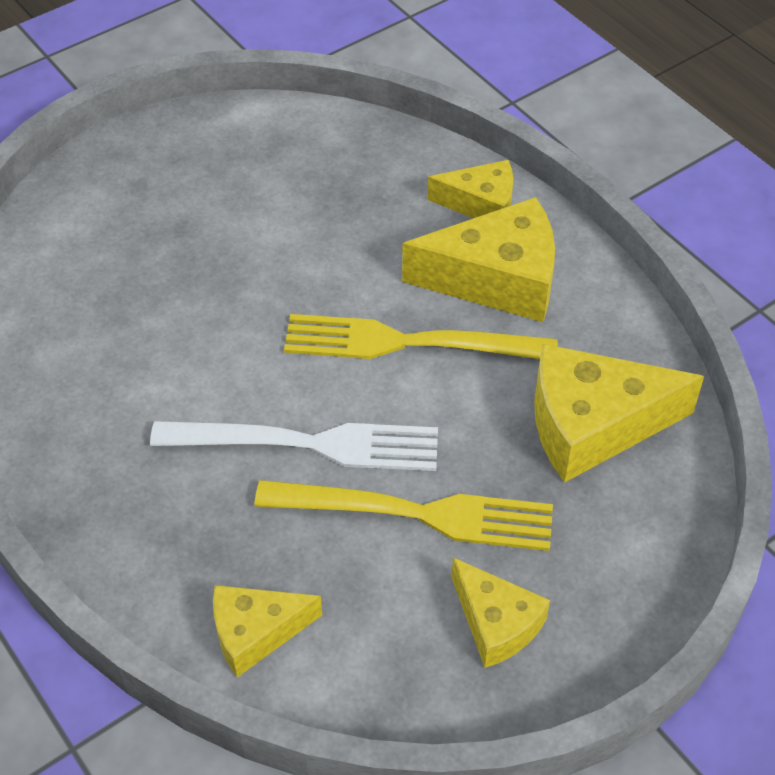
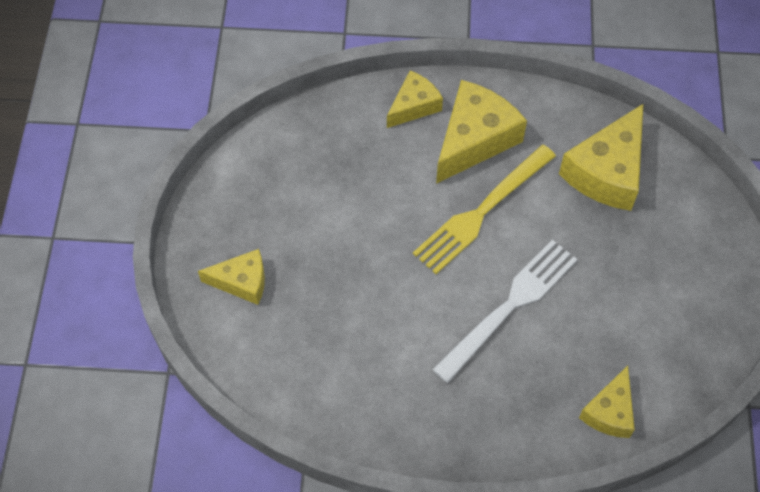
camera: 50 degrees left, 10 degrees up
(418, 513) = (596, 288): yellow fork -> none
(496, 623) = (688, 301): yellow cheese -> yellow cheese (242, 281)

